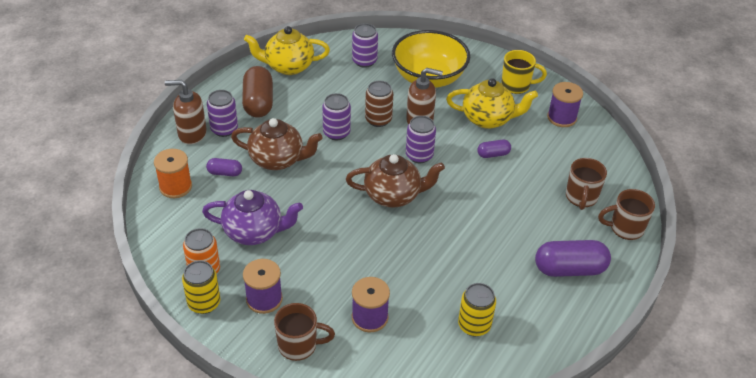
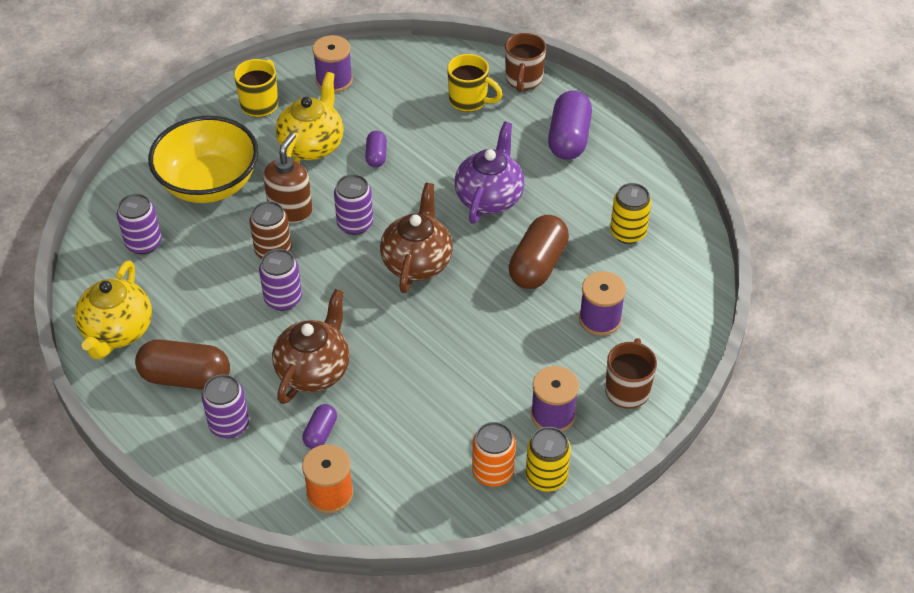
camera: 75 degrees left, 5 degrees up
(192, 134) = (224, 465): brown soap dispenser -> none
(254, 232) = (440, 412): purple teapot -> purple teapot (489, 197)
(415, 268) = (538, 265): none -> brown capsule
(581, 198) = (469, 101): brown mug -> yellow mug

